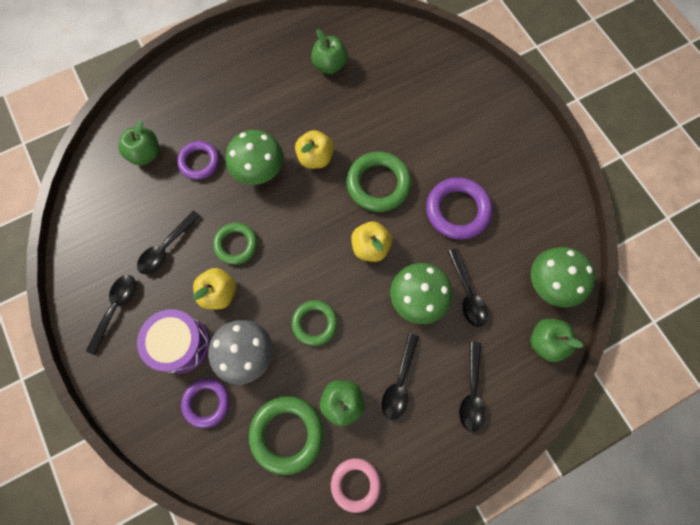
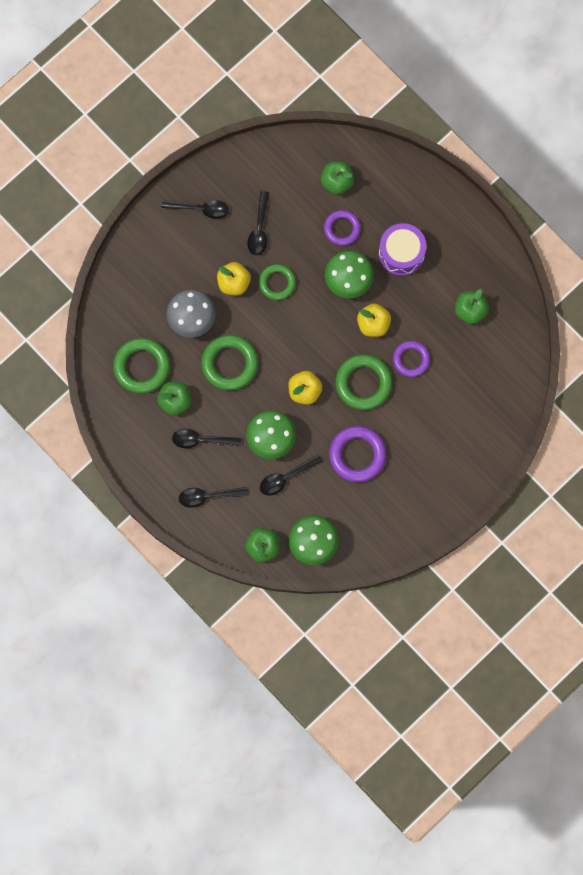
camera: 75 degrees right, 5 degrees up
(166, 248) = (259, 229): black spoon -> black spoon turned 105 degrees counterclockwise
(180, 344) = (186, 267): purple drum -> purple drum (401, 253)
(206, 402) = (148, 301): purple ring -> purple ring (411, 359)
(314, 323) = (229, 364): green ring -> green ring, size x1.52
(355, 484) = (120, 425): pink ring -> none

